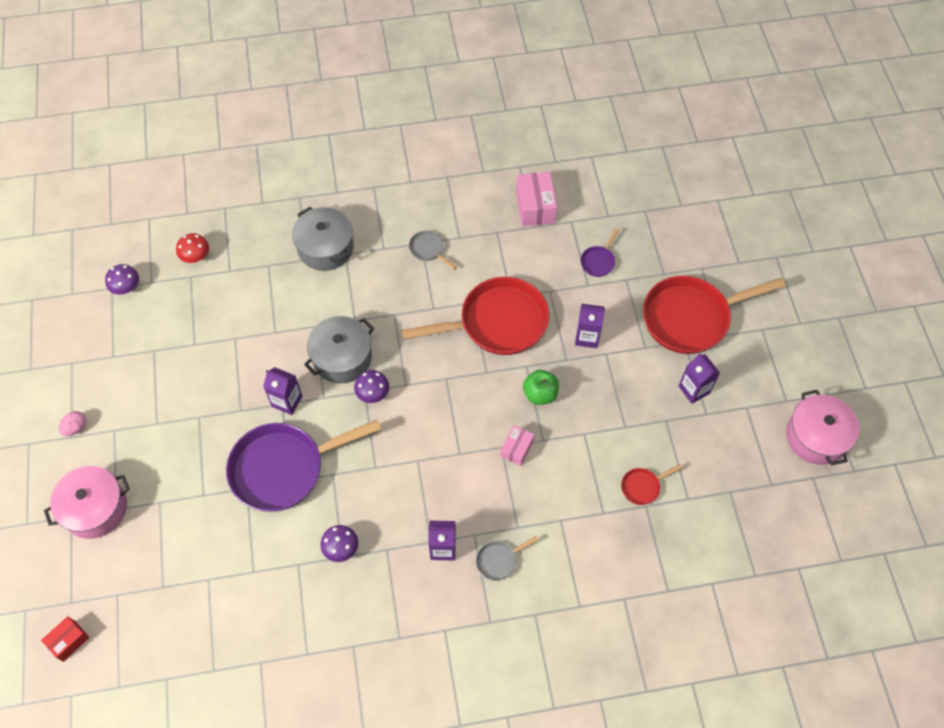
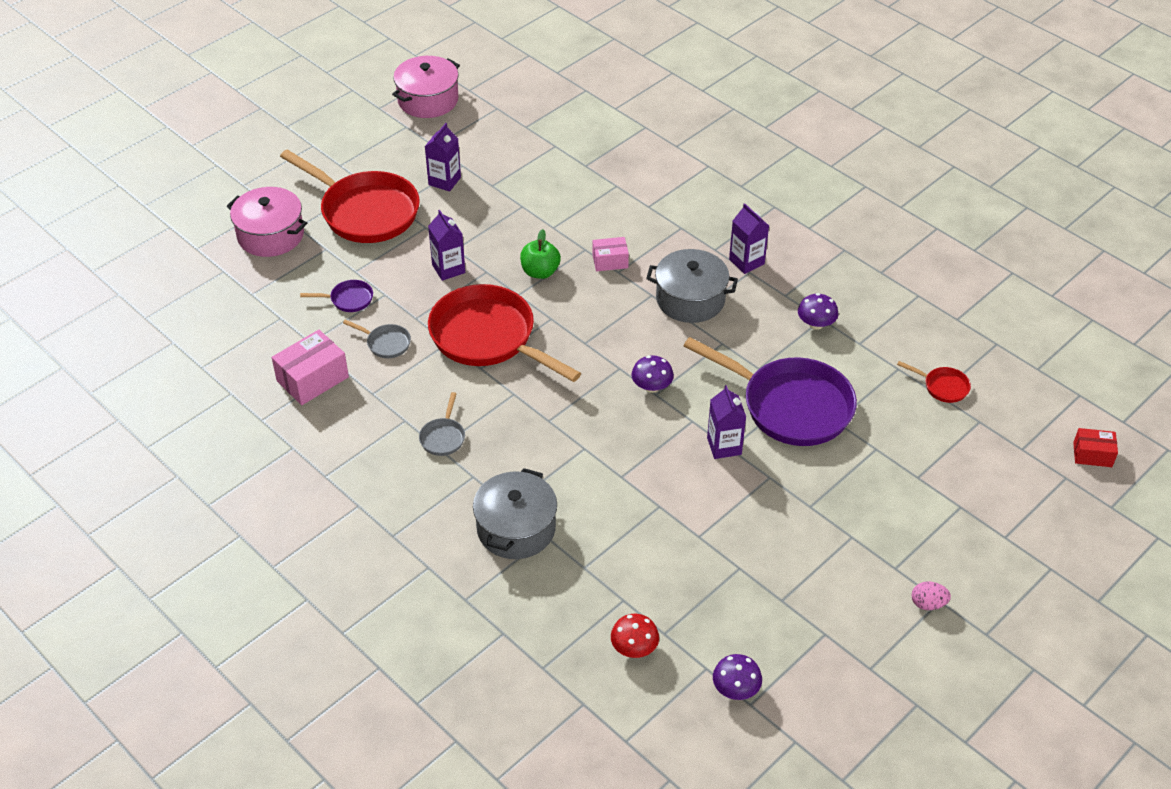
camera: 125 degrees left, 15 degrees down
(95, 508) = (977, 523): pink pot -> pink pot (271, 235)
(342, 357) = (636, 432): grey pot -> grey pot (690, 299)
(499, 561) = (721, 225): grey pan -> grey pan (386, 343)
(642, 487) = (570, 174): red pan -> red pan (942, 387)

